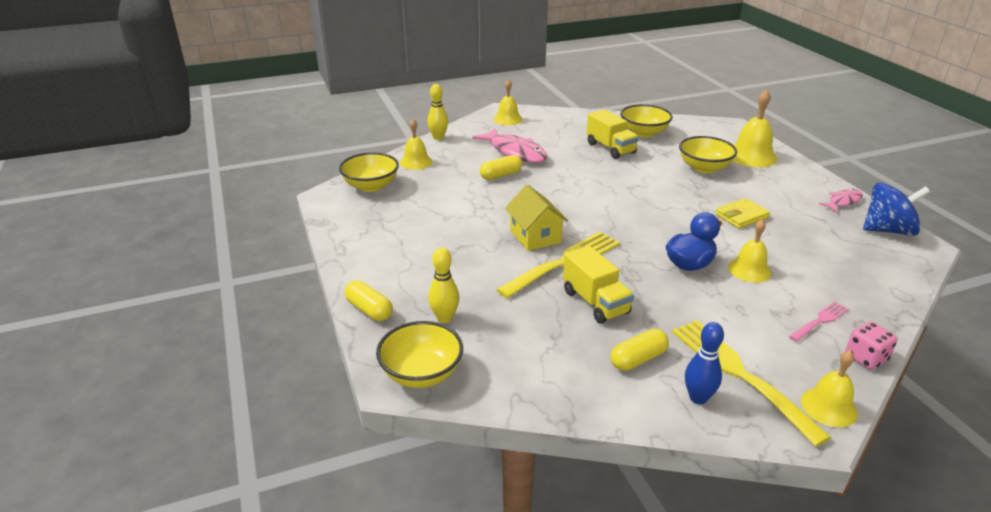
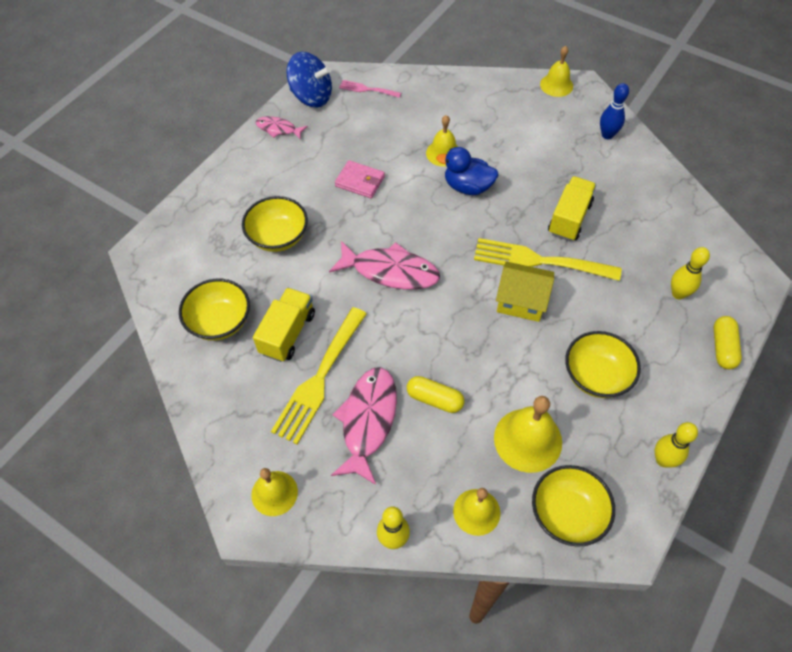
camera: 125 degrees left, 25 degrees up
(343, 232) = (663, 460): none -> yellow bowling pin
(421, 373) = (736, 269): yellow bowl -> yellow bowl (596, 376)
(535, 236) = (521, 301): yellow house -> yellow house turned 75 degrees clockwise
(626, 196) = (390, 271): none -> pink fish
(638, 359) = (603, 172): yellow capsule -> none
(739, 374) = (567, 125): yellow fork -> yellow fork (319, 379)
(741, 216) = (360, 181): yellow wallet -> pink wallet
(751, 156) = (220, 211): yellow bell -> yellow bell (528, 440)
(820, 321) = (474, 105): pink fork -> pink fork (367, 89)
(866, 358) = (495, 80): pink dice -> none
(887, 230) = (311, 97): blue spinning top -> blue spinning top turned 150 degrees clockwise

